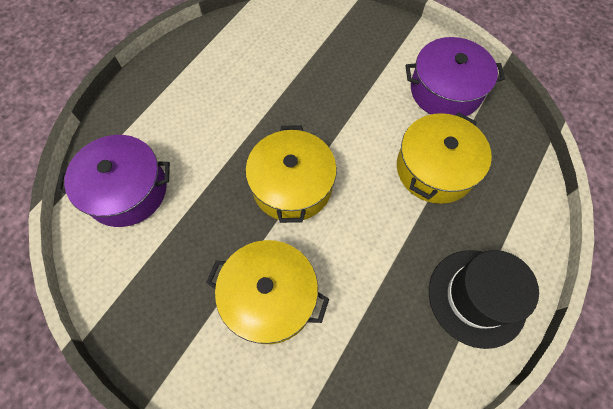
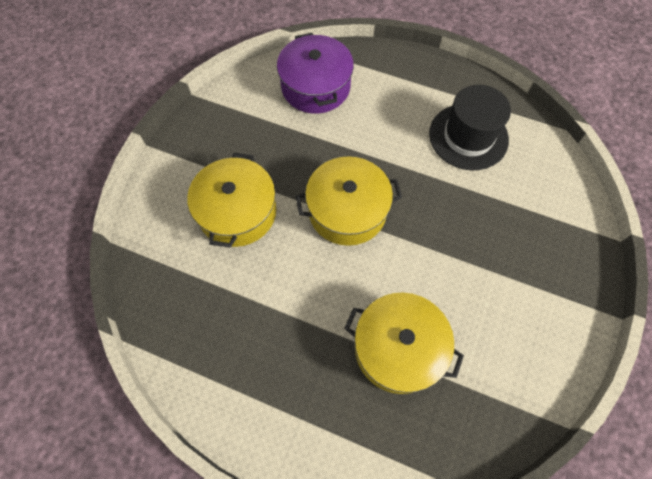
camera: 80 degrees right, 0 degrees up
(445, 90) = (511, 355): purple pot -> none
(477, 297) = (259, 398): black hat -> black hat (468, 136)

